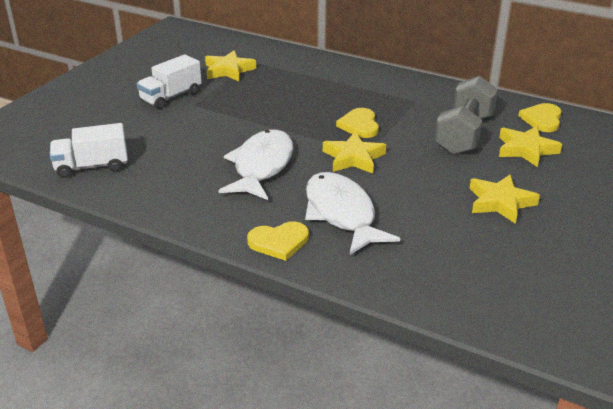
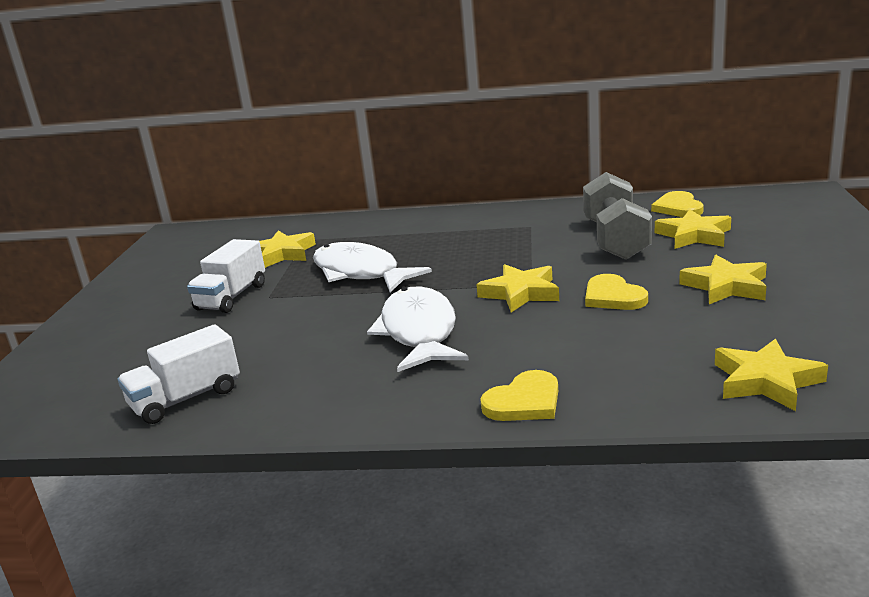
camera: 20 degrees left, 10 degrees down
(341, 214) = (567, 349): white fish -> white fish (360, 273)
(359, 125) = (493, 262): yellow heart -> yellow heart (613, 297)
(444, 285) = (766, 381): none -> yellow star

